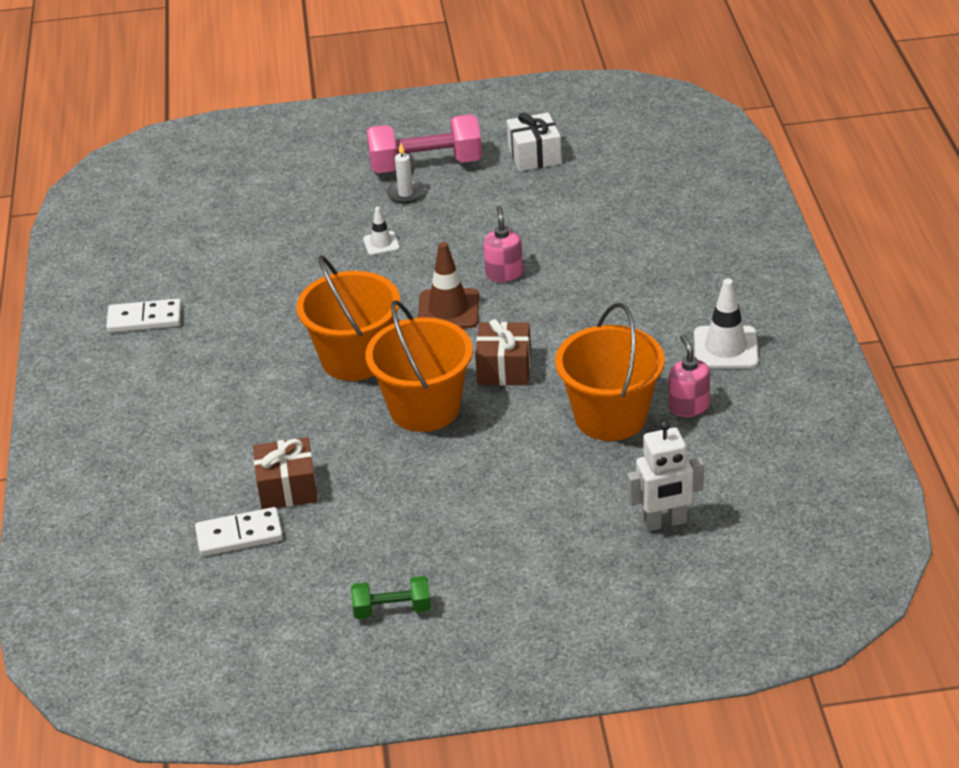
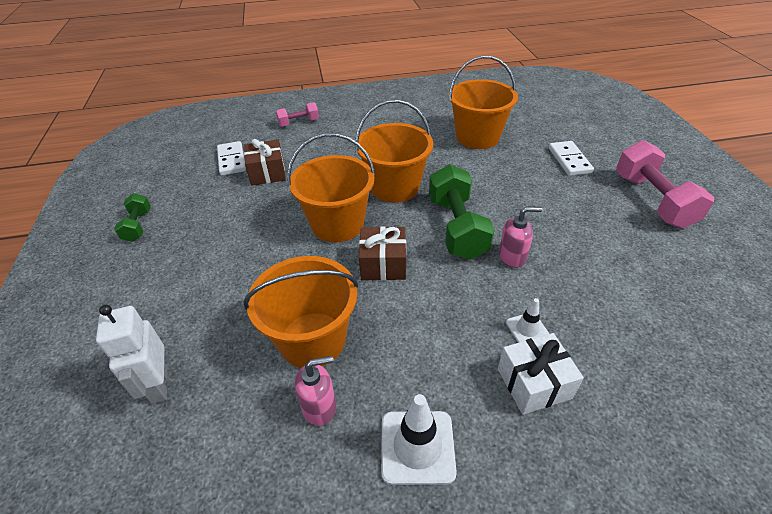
camera: 85 degrees right, 5 degrees up
(141, 467) = (299, 123): none -> pink dumbbell
(145, 319) = (430, 107): white domino -> white domino (569, 160)
(251, 278) = (477, 137): none -> orange bucket
(381, 243) = (534, 187): white traffic cone -> white traffic cone (527, 329)
(405, 194) = (605, 193): white candle -> none
(448, 310) = (457, 228): brown traffic cone -> green dumbbell
(534, 155) = (709, 267): white gift -> white gift (534, 383)

